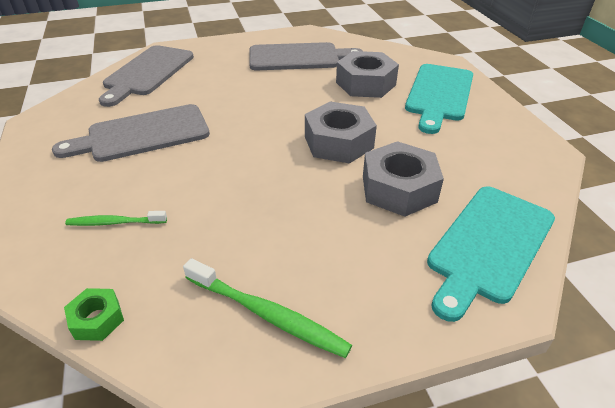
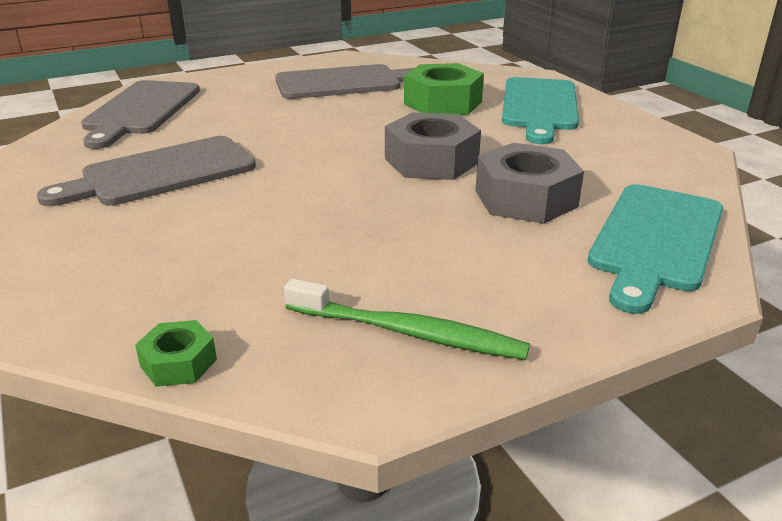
camera: 10 degrees left, 10 degrees down
(115, 222) = (161, 264): green toothbrush -> none
(365, 84) = (442, 103): grey nut -> green nut

